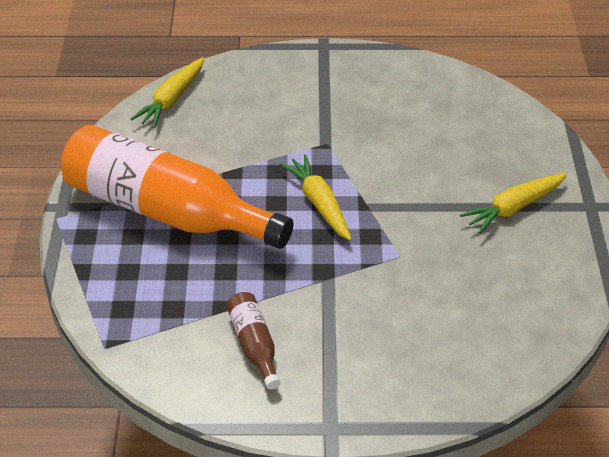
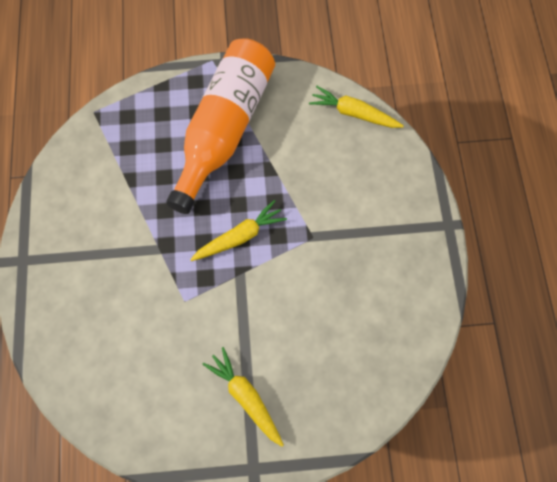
camera: 85 degrees right, 25 degrees up
(254, 345) = (94, 204): brown bottle -> none

